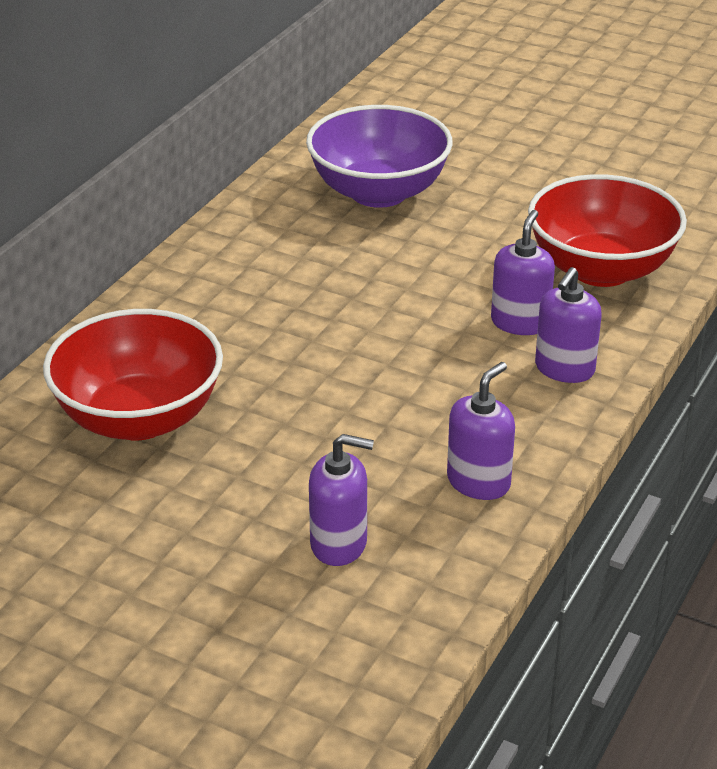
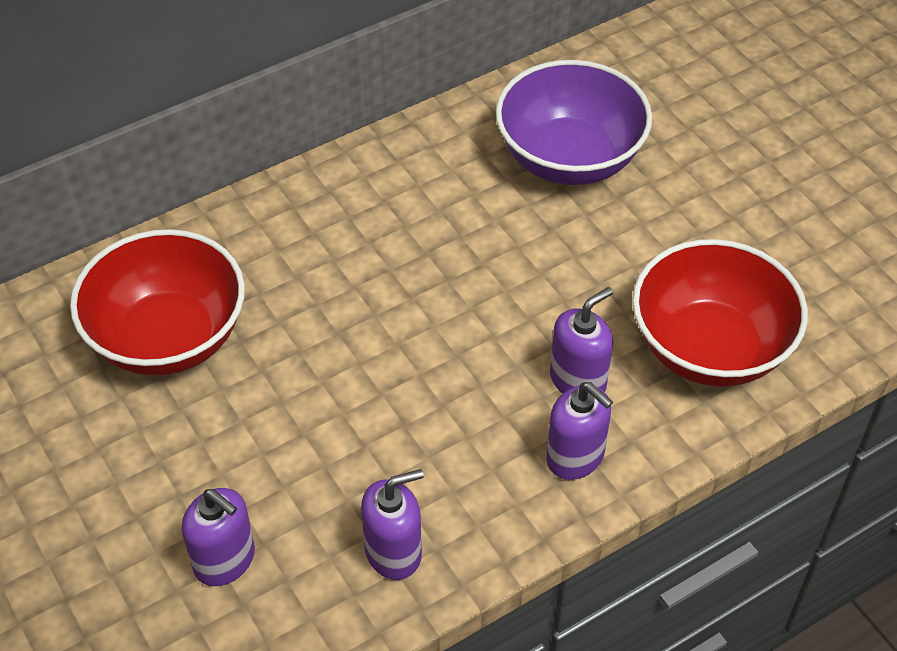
camera: 30 degrees right, 15 degrees up
(564, 369) = (575, 456): purple soap dispenser -> purple soap dispenser turned 105 degrees counterclockwise

